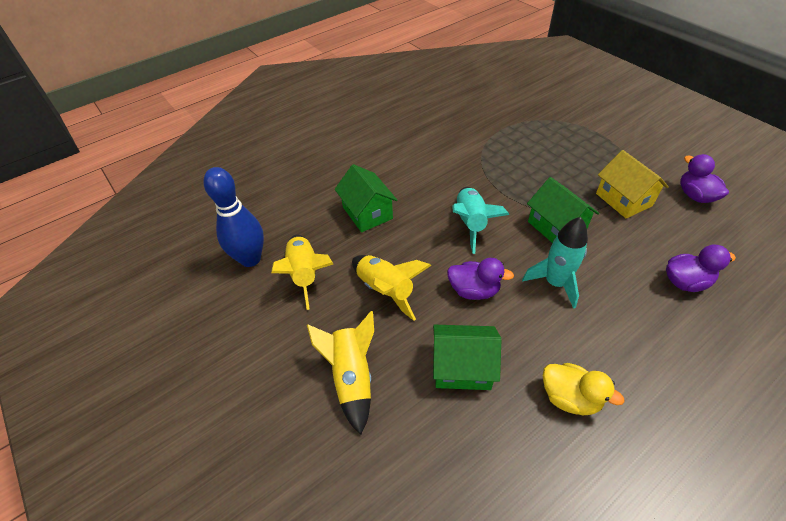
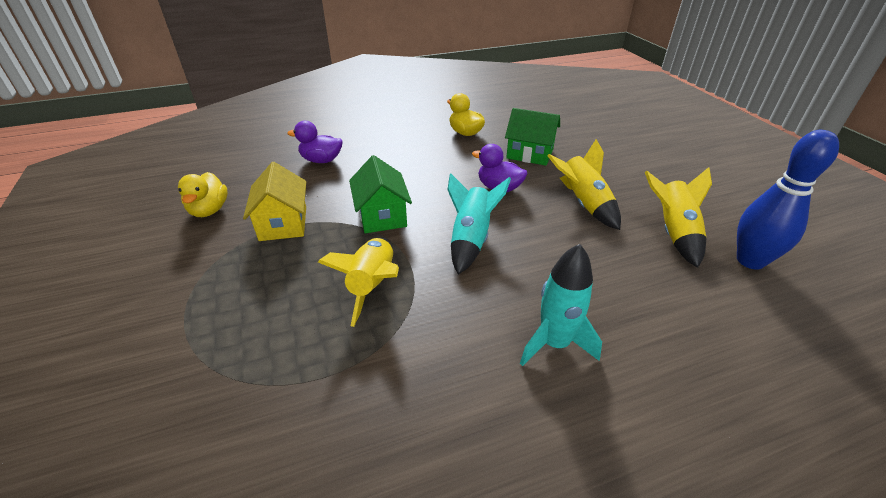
camera: 165 degrees left, 10 degrees down
(352, 377) = (615, 163): yellow rocket -> yellow rocket (372, 285)
(367, 213) = (600, 281): green house -> none
(555, 283) = (424, 179): turquoise rocket -> turquoise rocket (554, 343)
(695, 196) = (209, 210): purple duck -> yellow duck

